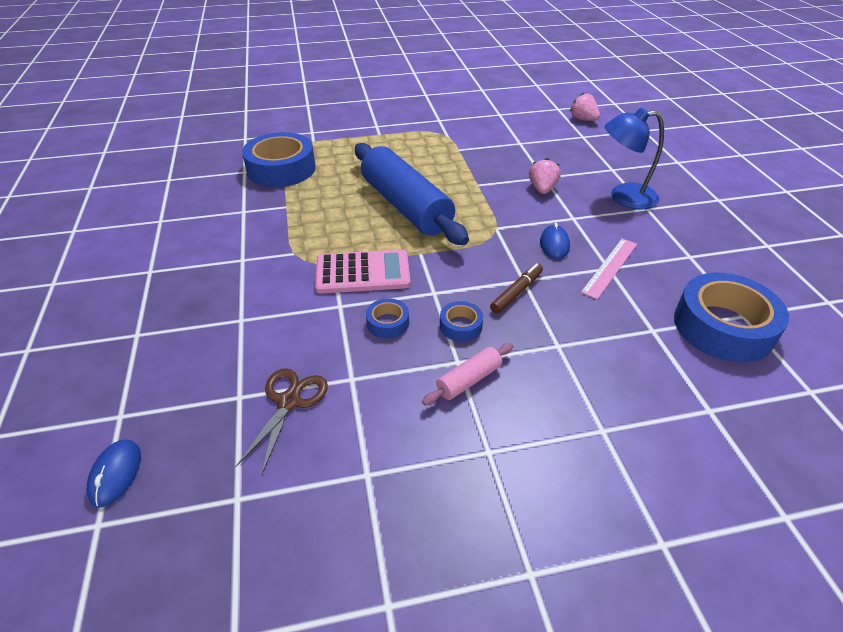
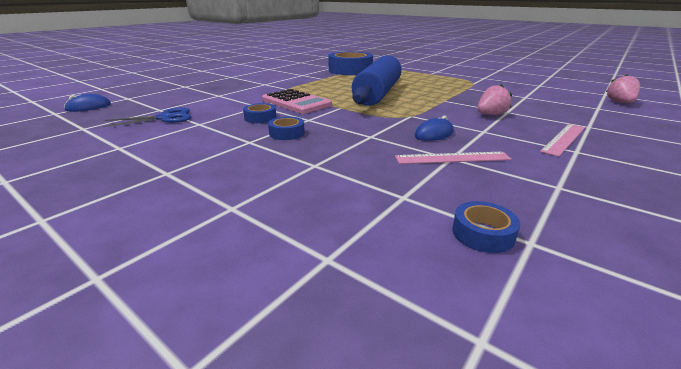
camera: 50 degrees right, 15 degrees down
(289, 402) = (165, 118): brown scissors -> blue scissors
(469, 380) = (234, 149): pink rolling pin -> none
(516, 292) = (352, 138): brown marker -> none
(623, 197) = (564, 139): blue lamp -> pink ruler
(723, 327) = (483, 233): blue tape -> blue tape, size x0.45

